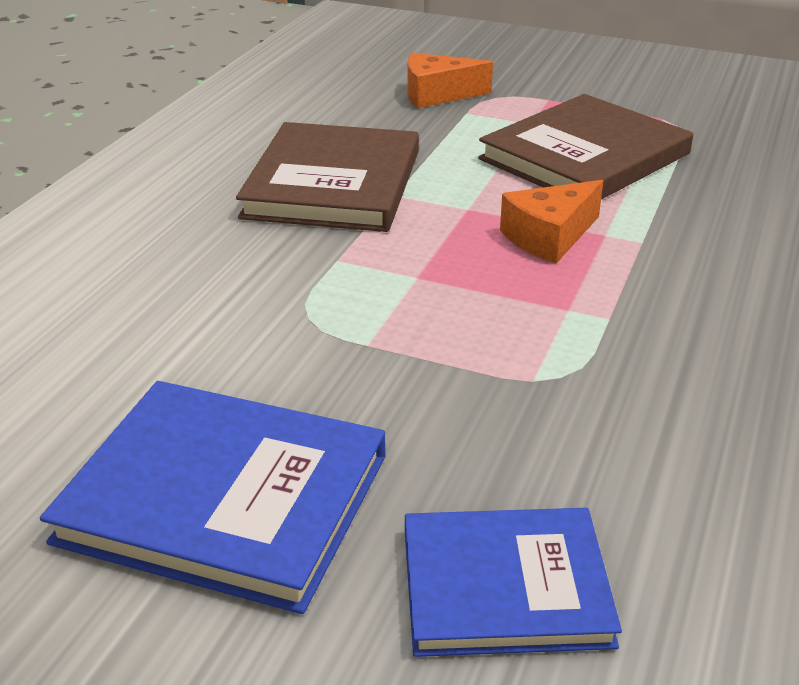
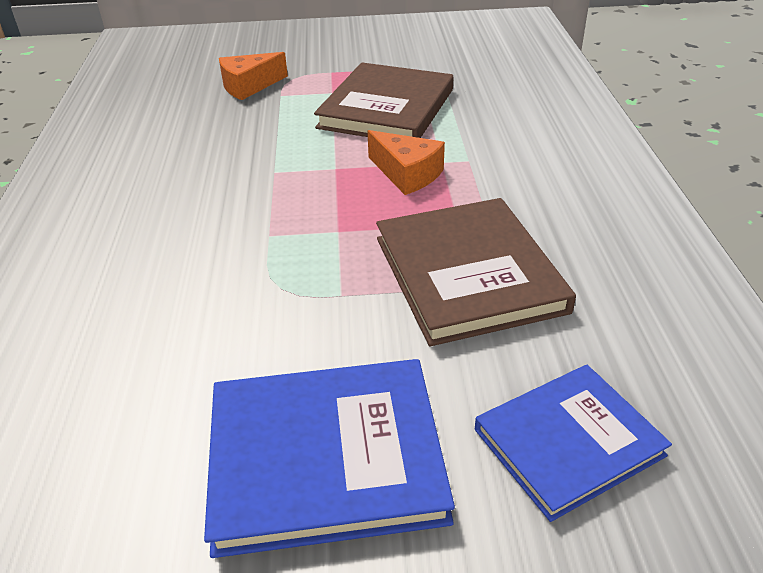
camera: 25 degrees left, 5 degrees up
(333, 184) = (222, 176): brown book -> brown book (468, 274)
(549, 237) = (407, 174): orange cheese -> orange cheese turned 75 degrees counterclockwise

